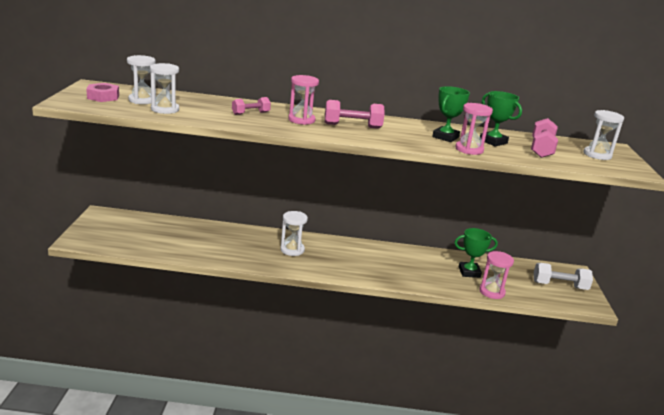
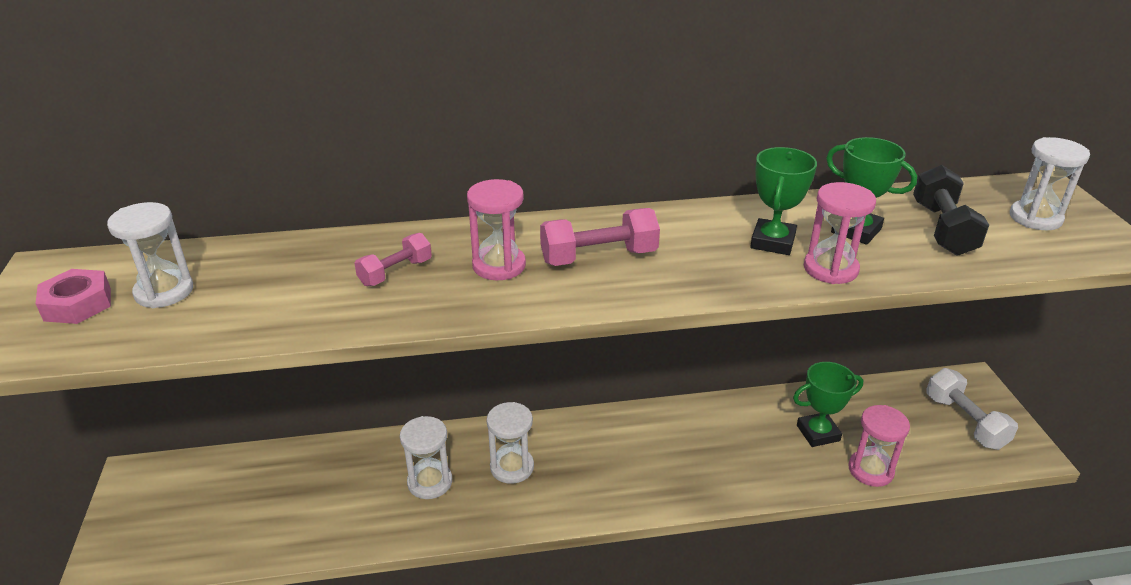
camera: 10 degrees left, 10 degrees up
(165, 109) = (220, 310): white hourglass -> white hourglass (430, 482)
(541, 149) = (942, 229): pink dumbbell -> black dumbbell
(559, 285) = (965, 422): white dumbbell -> white dumbbell turned 75 degrees clockwise

